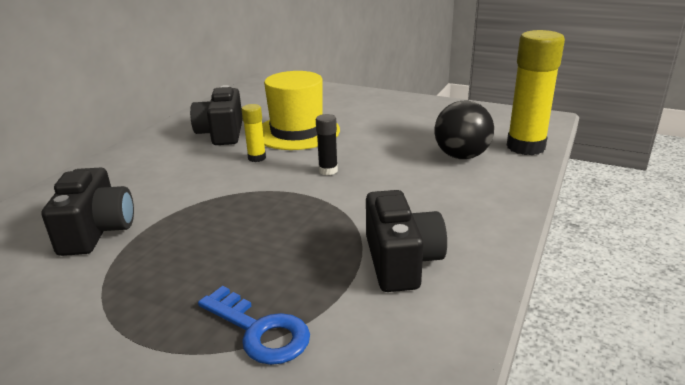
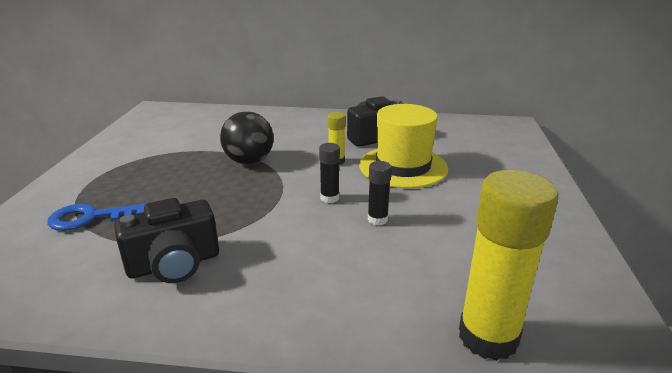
camera: 70 degrees right, 0 degrees up
(97, 231) = (206, 138): black camera -> none
(260, 331) = (90, 218): blue key -> blue key turned 60 degrees clockwise
(378, 156) = (377, 219): none -> black glue stick
(461, 156) = (415, 277): black ball -> black ball (249, 161)

